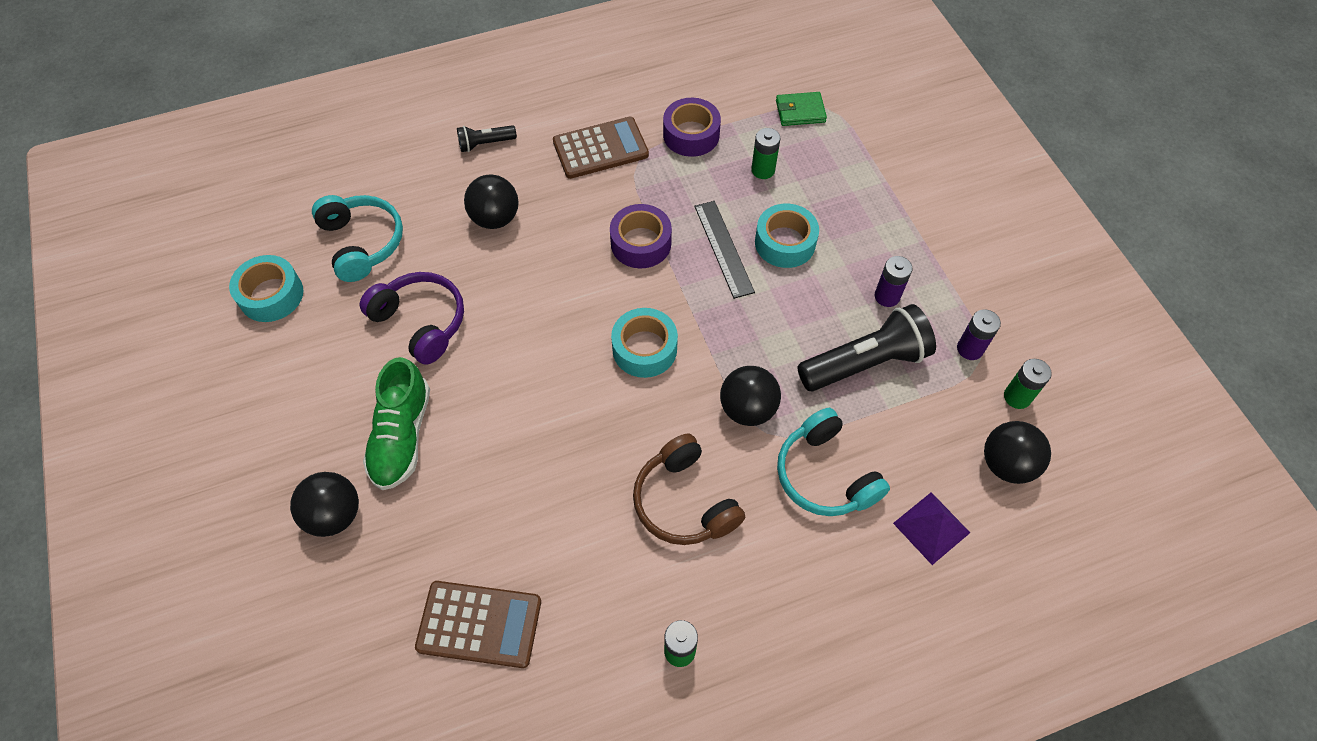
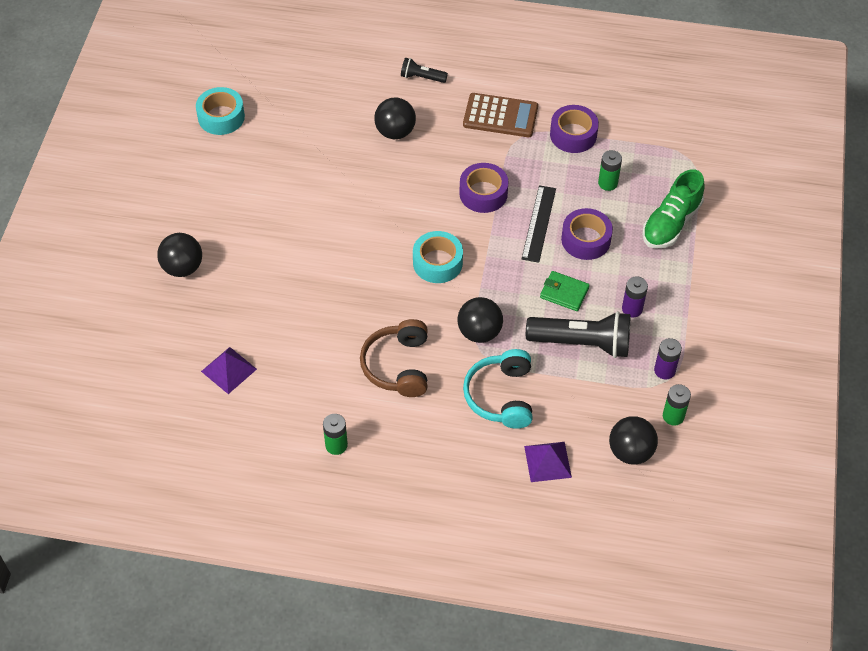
camera: 30 degrees right, 5 degrees down
(362, 243) = (297, 109): turquoise headphones -> none
(402, 436) = (249, 241): green shoe -> green shoe (671, 223)
(421, 322) = (304, 177): purple headphones -> none
(479, 624) = (229, 370): brown calculator -> purple pyramid
(785, 243) = (586, 240): turquoise tape -> purple tape
(800, 111) = (668, 153): green wallet -> green wallet (564, 293)

